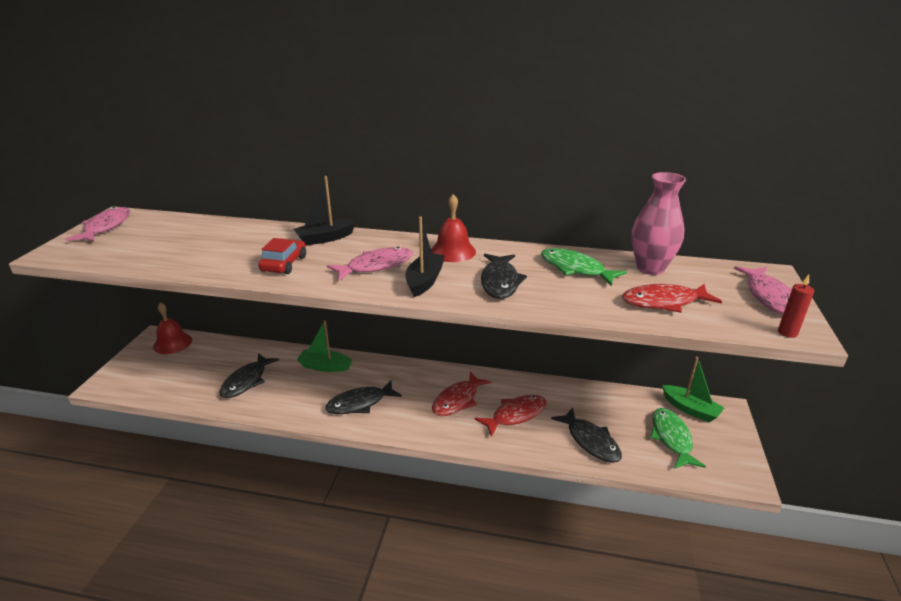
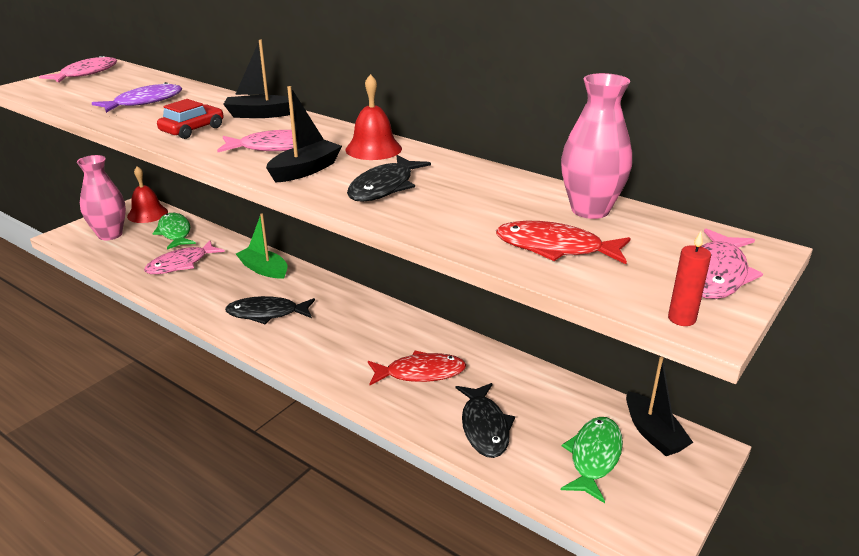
camera: 25 degrees right, 0 degrees up
(152, 372) = (110, 235): none -> pink vase
(204, 245) = (144, 102): none -> purple fish
(246, 381) = (181, 264): black fish -> pink fish
(458, 400) = (370, 339): red fish -> none
(575, 269) = (491, 192): green fish -> green fish (175, 233)
(690, 409) = (653, 433): green boat -> black boat

